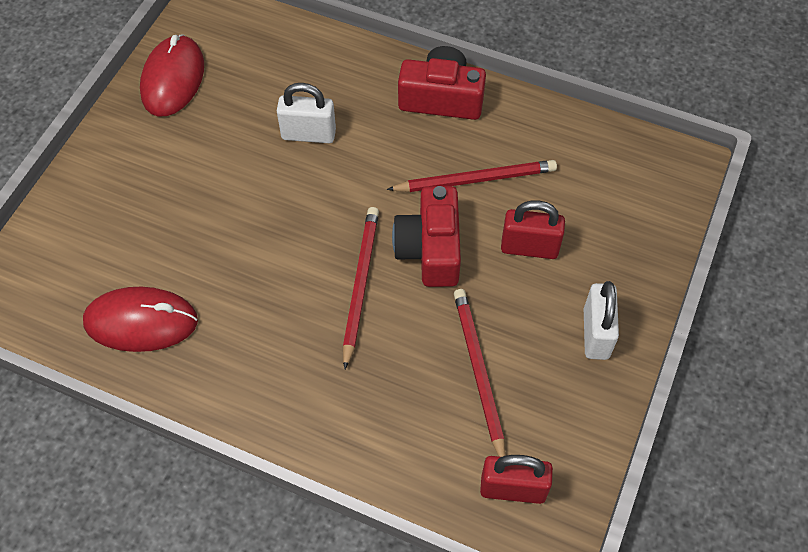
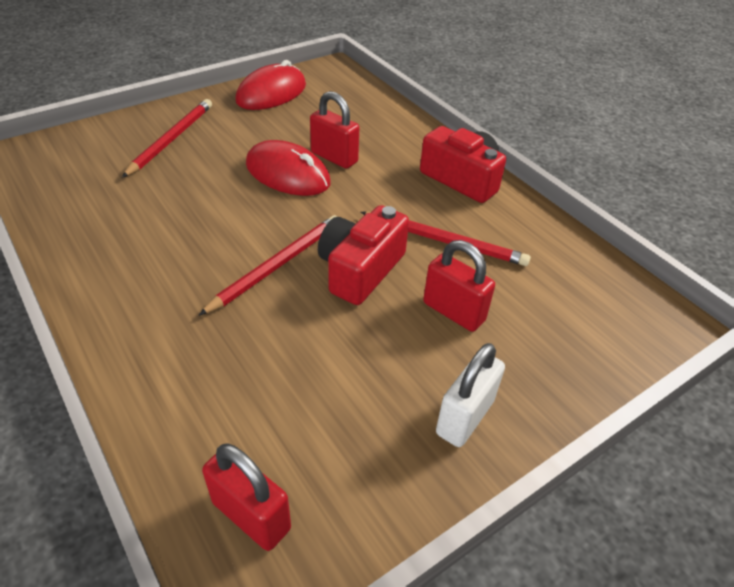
camera: 30 degrees right, 15 degrees down
(141, 322) = (92, 208): red mouse -> red mouse (287, 174)
(308, 134) = (334, 157): white padlock -> red padlock
(478, 372) = (315, 386): red pencil -> red pencil (171, 139)

